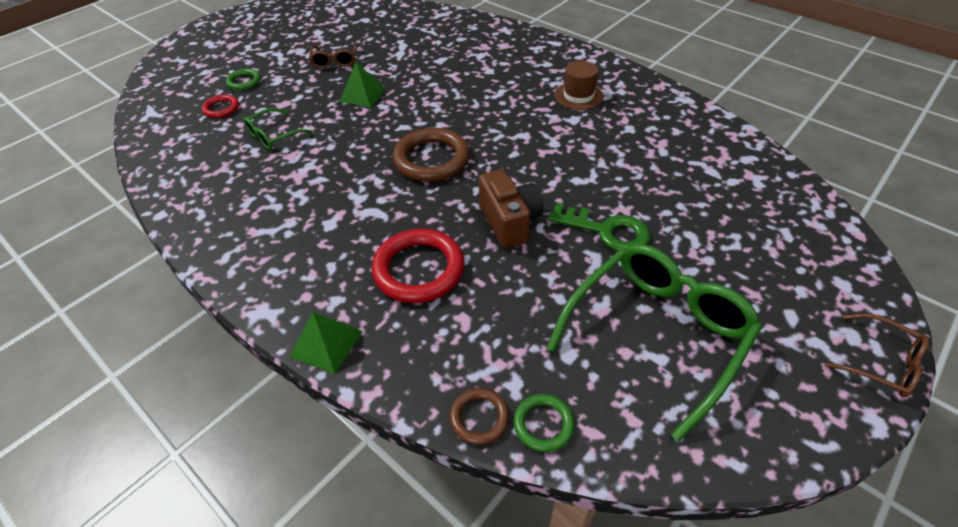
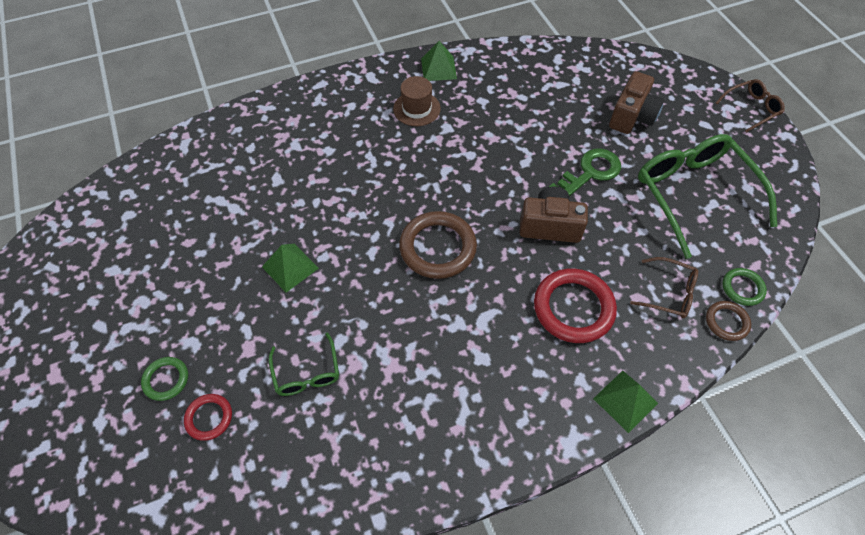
camera: 65 degrees left, 10 degrees up
(335, 61) = (198, 272): brown glasses -> brown glasses (669, 293)
(641, 91) = (438, 68): none -> green pyramid
(727, 241) = (632, 116): none -> brown camera

